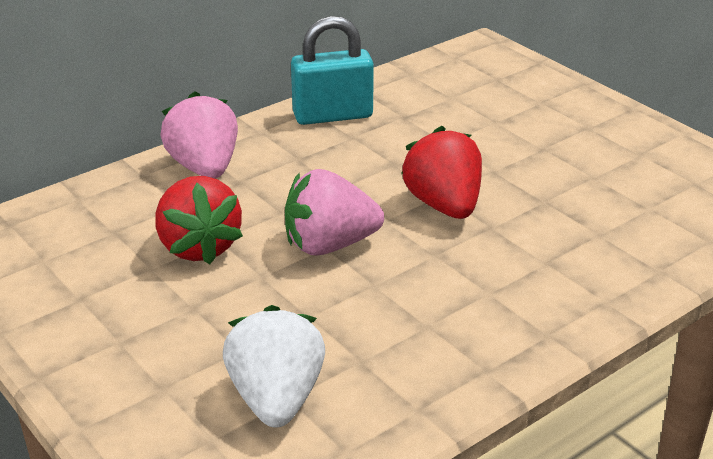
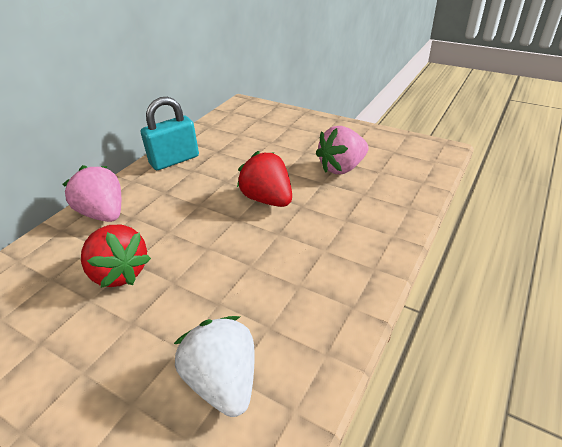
camera: 20 degrees left, 5 degrees up
(329, 245) = (209, 246): pink strawberry -> pink strawberry (342, 168)

